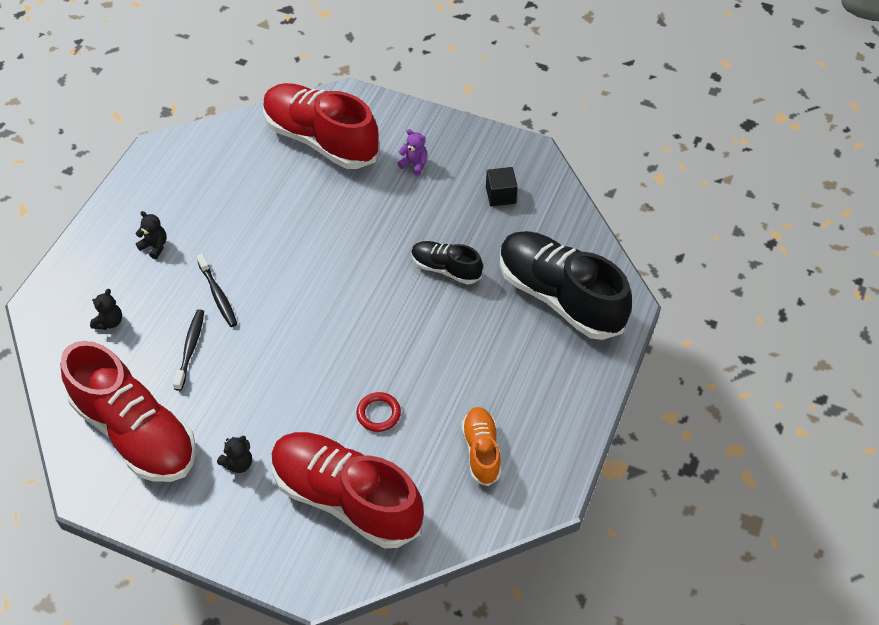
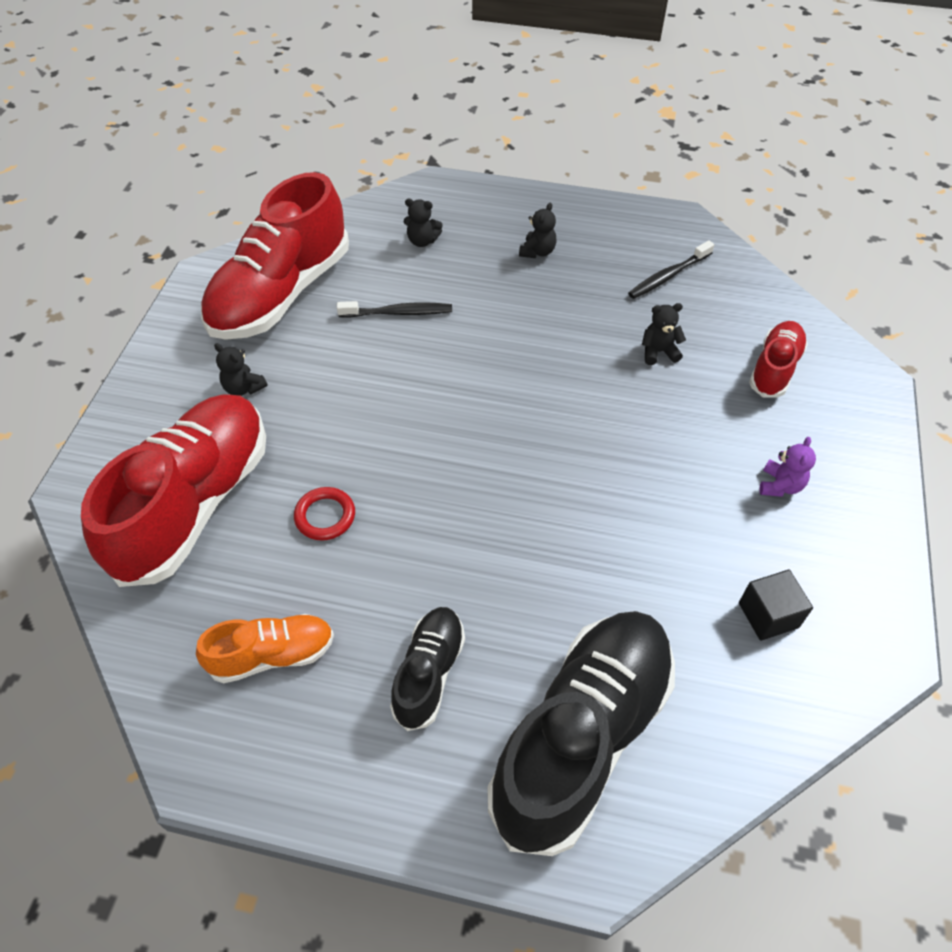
camera: 80 degrees right, 0 degrees up
(218, 295) = (481, 320): black toothbrush -> black toothbrush (668, 276)
(286, 196) = (658, 352): none -> black teddy bear
(321, 140) = (774, 369): red shoe -> red shoe, size x0.51
(446, 269) = (592, 558): black shoe -> black shoe (429, 673)

